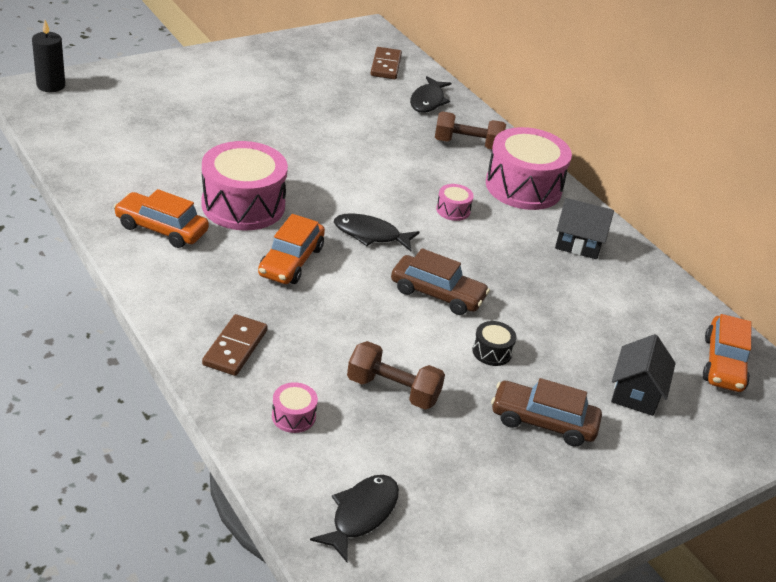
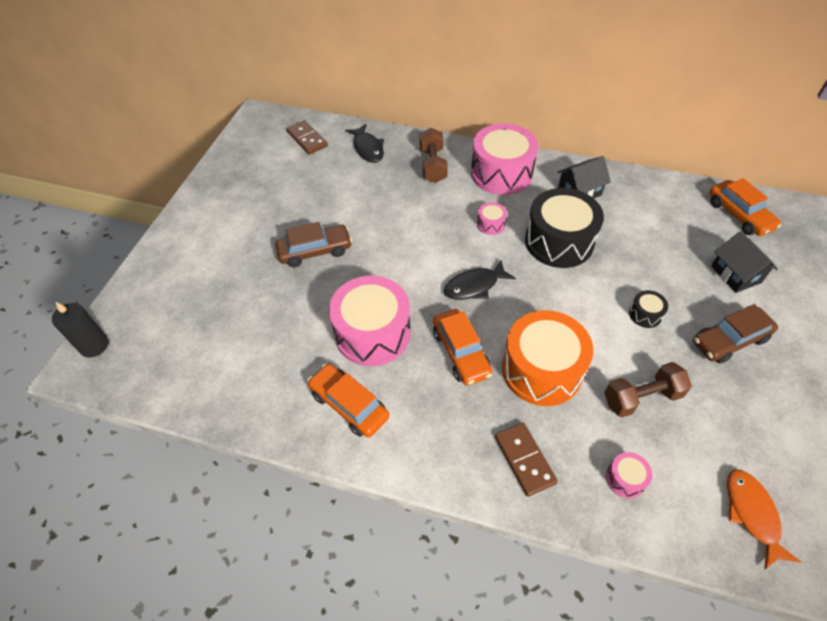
camera: 35 degrees left, 15 degrees up
(161, 229) = (349, 405): orange car -> orange car turned 60 degrees clockwise
(338, 315) = (541, 370): none -> orange drum
(361, 514) = (752, 514): black fish -> orange fish
(437, 294) = (566, 298): brown car -> brown car (315, 251)
(467, 144) = (432, 165): brown dumbbell -> brown dumbbell turned 60 degrees counterclockwise
(496, 259) = (559, 241): none -> black drum

